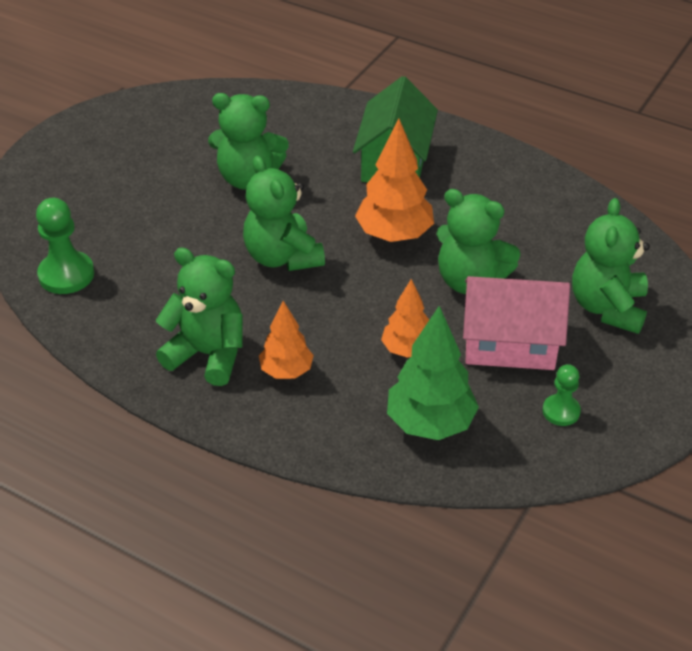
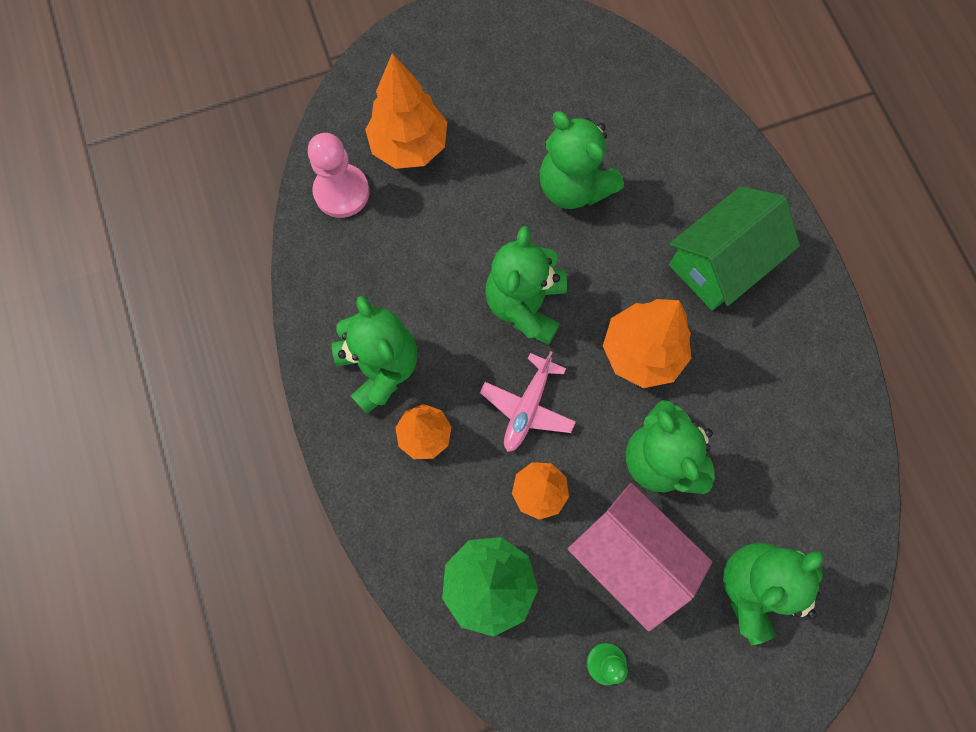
camera: 40 degrees right, 30 degrees up
(66, 275) = (341, 192): green pawn -> pink pawn
(95, 221) = (409, 146): none -> orange tree
(347, 310) = (527, 407): none -> pink plane

